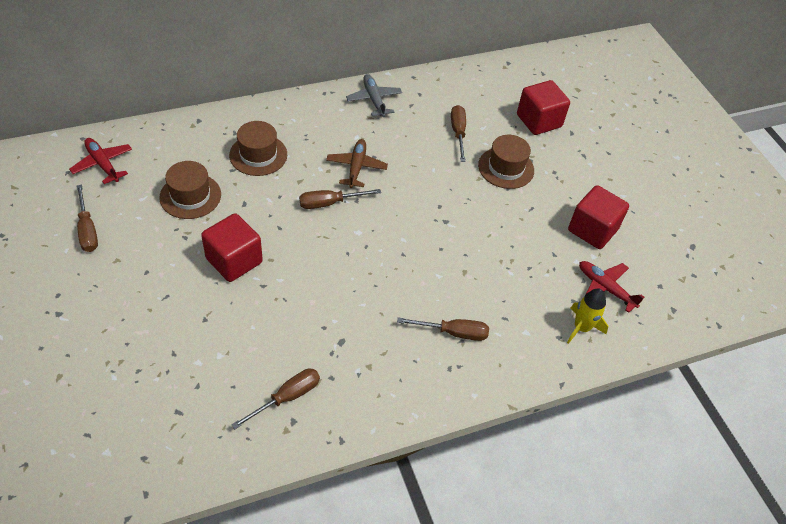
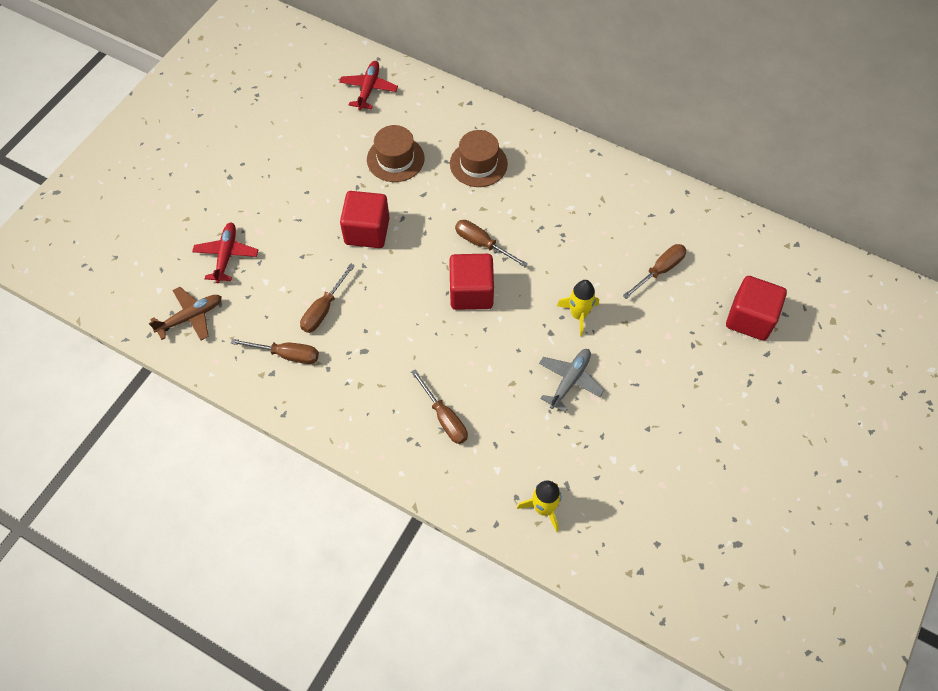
camera: 55 degrees right, 10 degrees up
(87, 230) = (306, 132): brown screwdriver -> brown screwdriver (324, 309)
(356, 167) = (538, 232): brown plane -> brown plane (190, 317)
(374, 100) = (625, 186): grey plane -> grey plane (569, 380)
(447, 196) = (578, 315): none -> yellow rocket
(506, 168) = (660, 333): brown hat -> none
(592, 230) = (663, 447): red cube -> red cube (471, 292)
(605, 288) = (606, 500): red plane -> red plane (226, 255)

